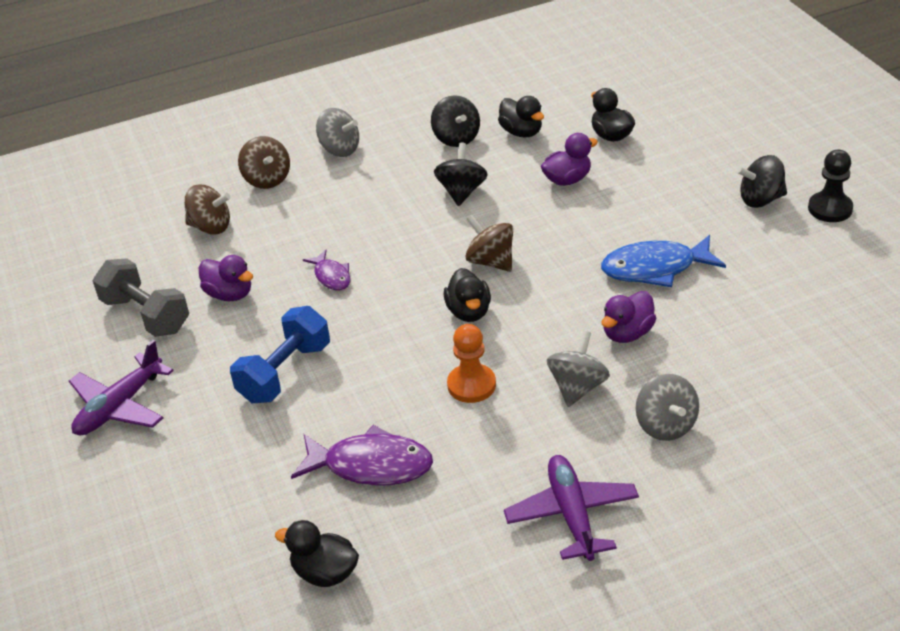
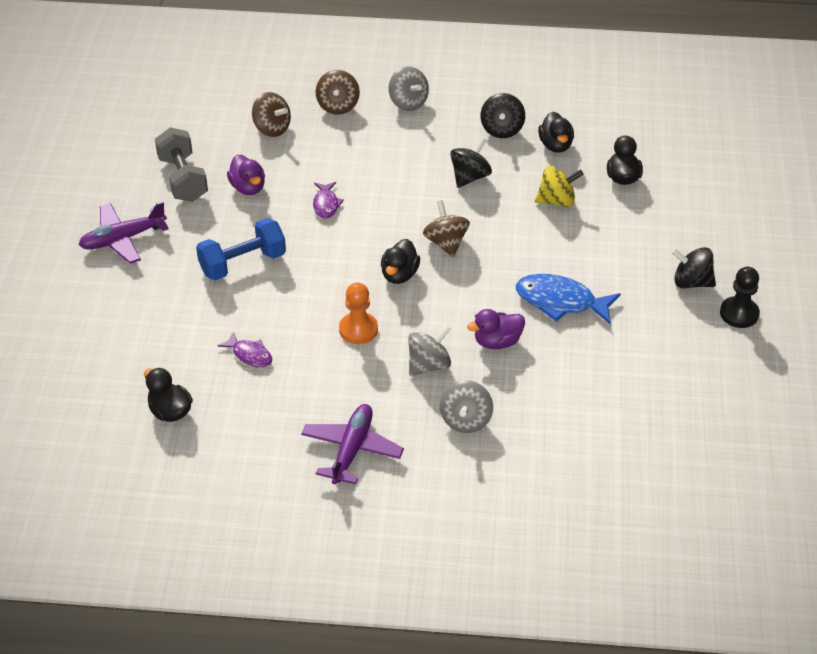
camera: 25 degrees right, 5 degrees up
(371, 465) = (250, 355): purple fish -> purple fish, size x0.56
(567, 180) = (557, 201): purple duck -> yellow spinning top

